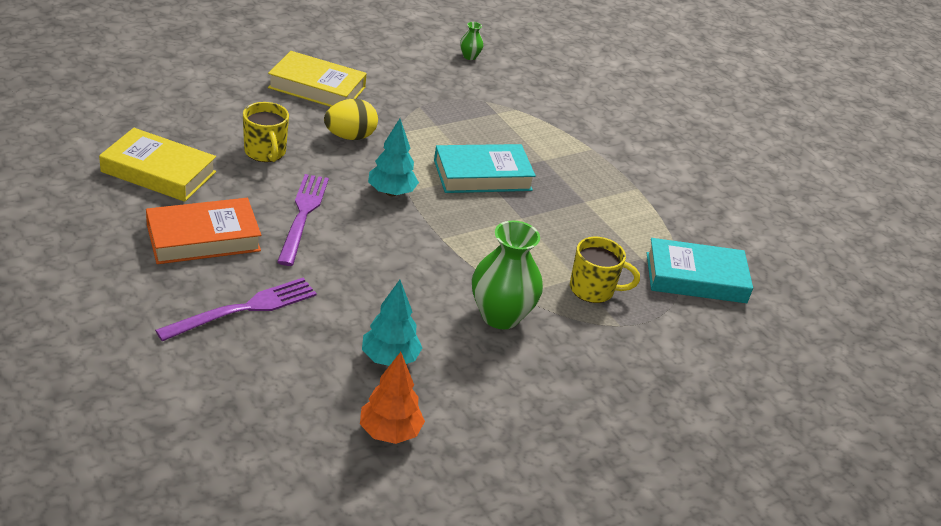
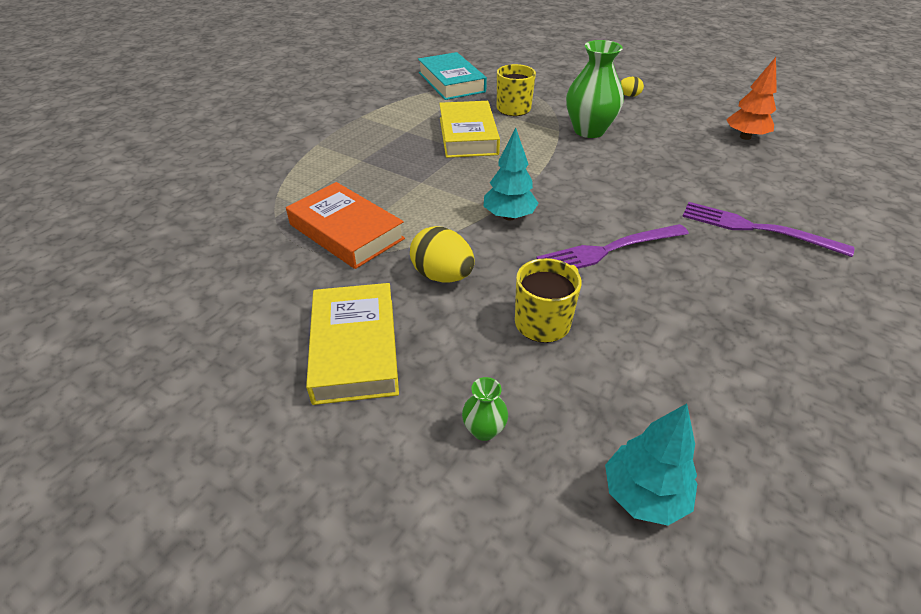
camera: 110 degrees left, 5 degrees up
(158, 172) = (686, 388): yellow book -> yellow book (468, 136)
(203, 238) = (724, 292): orange book -> orange book (346, 232)
(390, 359) = (693, 155): turquoise tree -> turquoise tree (644, 495)
(469, 56) = (165, 257): green vase -> green vase (484, 430)
(482, 175) = (422, 181): turquoise book -> none
(568, 404) = (629, 95): none -> yellow egg

